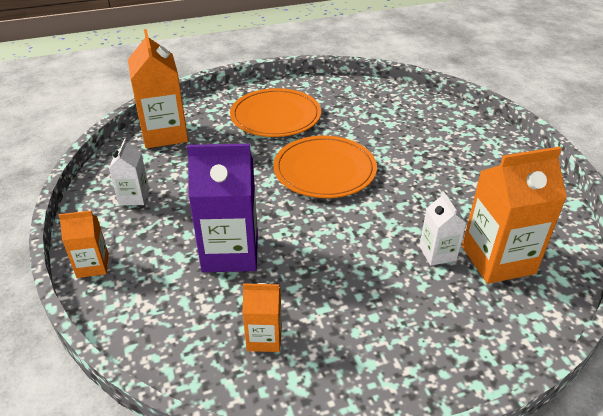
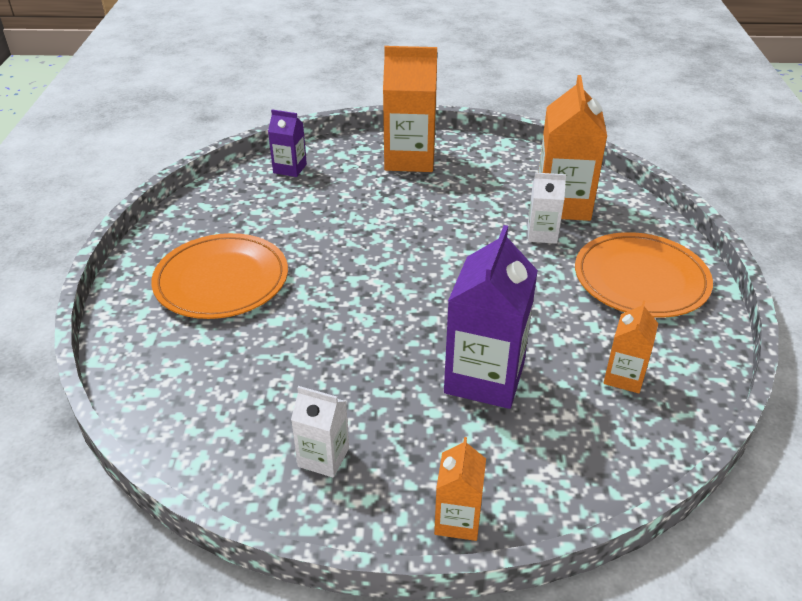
camera: 70 degrees left, 0 degrees up
(164, 134) = (178, 401): orange carton -> orange carton (409, 159)
(324, 170) = (369, 269): orange plate -> orange plate (641, 279)
(419, 106) = (290, 168): none -> purple carton

